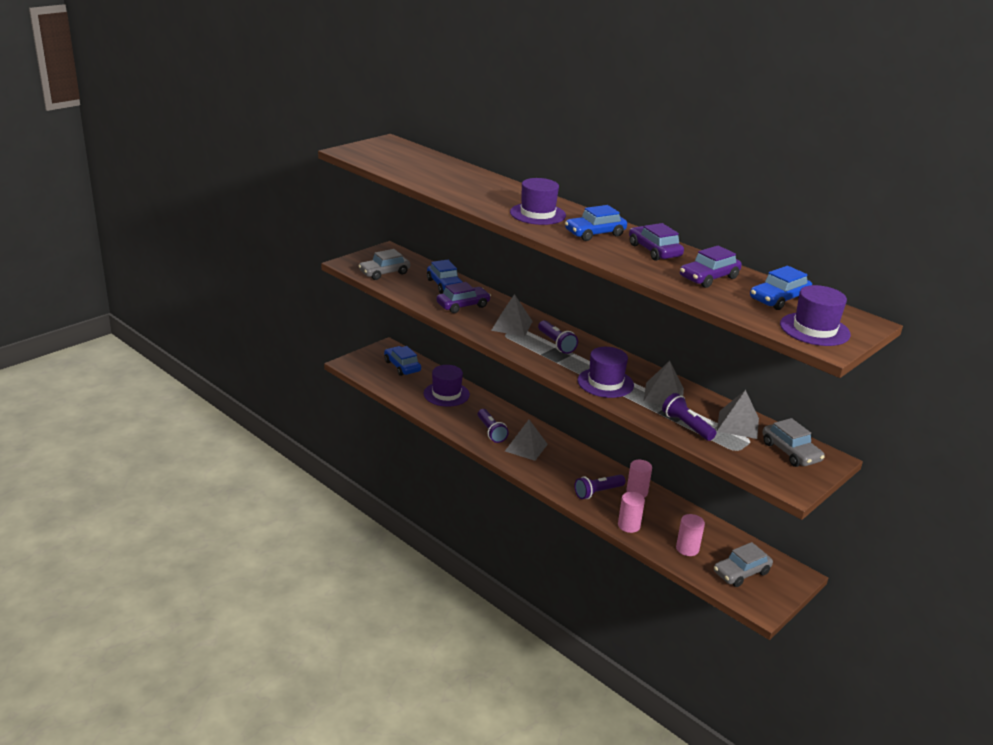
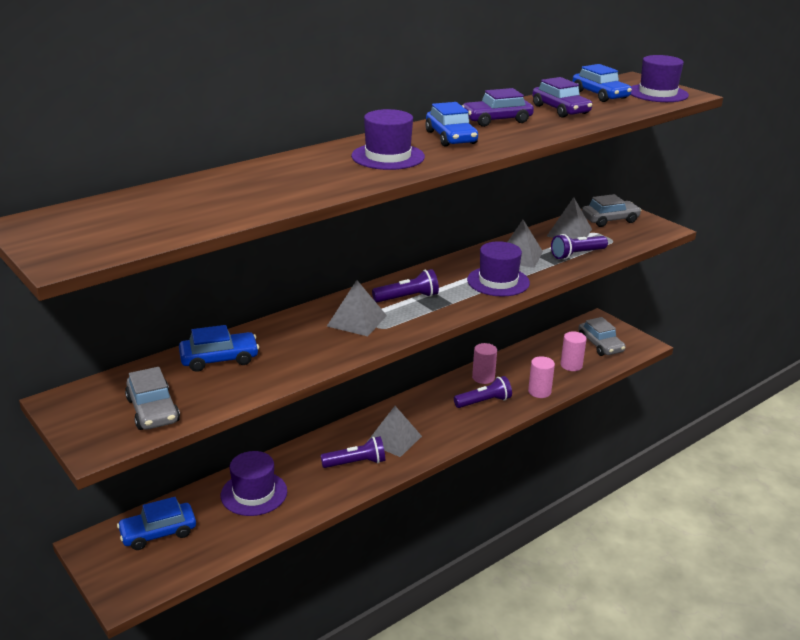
camera: 80 degrees left, 0 degrees up
(463, 305) = (290, 350): purple car -> none
(597, 492) = (484, 402): purple flashlight -> purple flashlight turned 90 degrees counterclockwise

